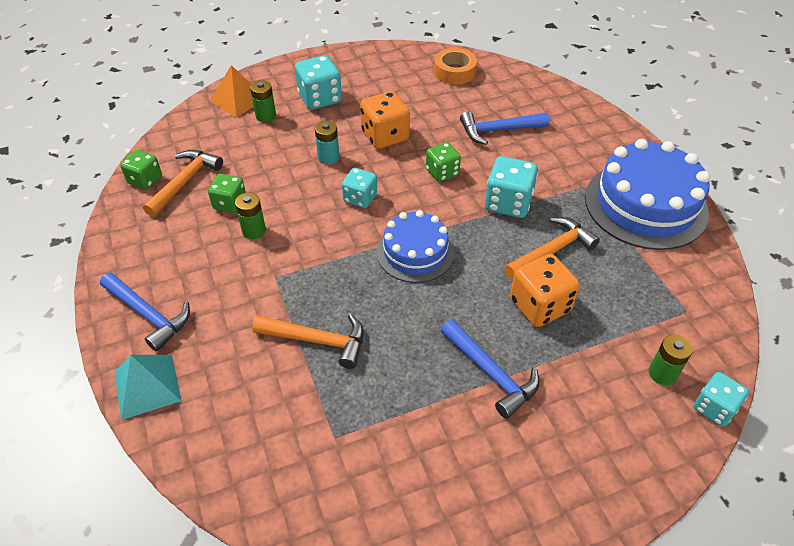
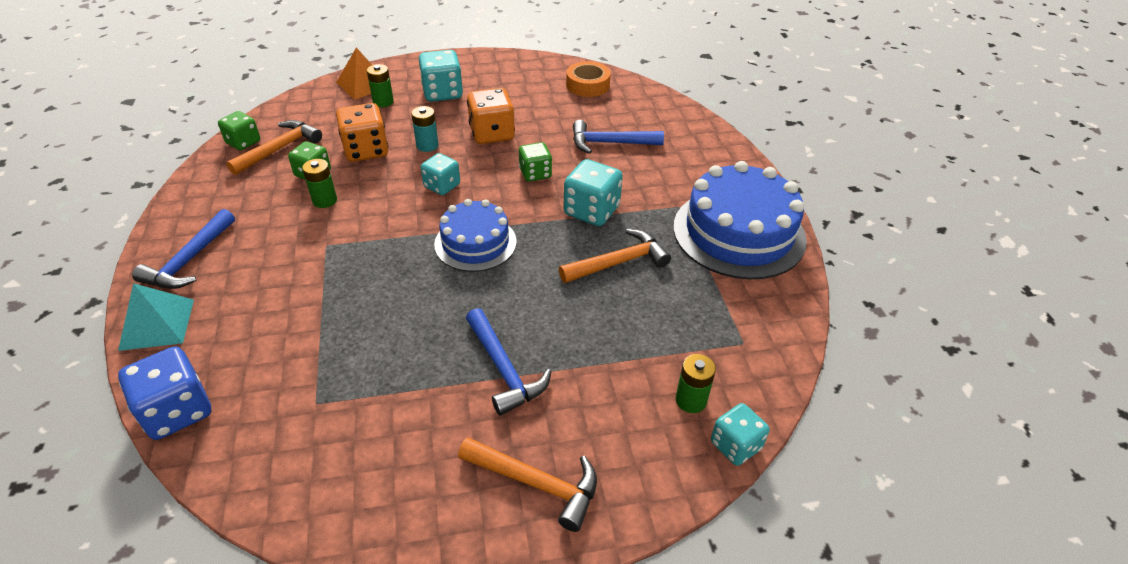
camera: 10 degrees right, 5 degrees down
(148, 315) = (189, 260): blue hammer -> blue hammer turned 60 degrees clockwise
(208, 469) = (177, 411): none -> blue dice
(318, 340) = (341, 309): orange hammer -> orange hammer (537, 483)
(539, 306) = (583, 312): orange dice -> orange dice (366, 150)

